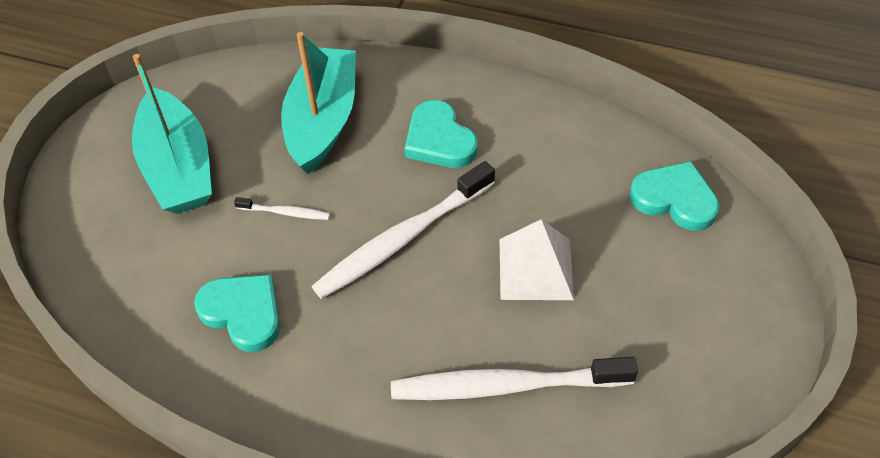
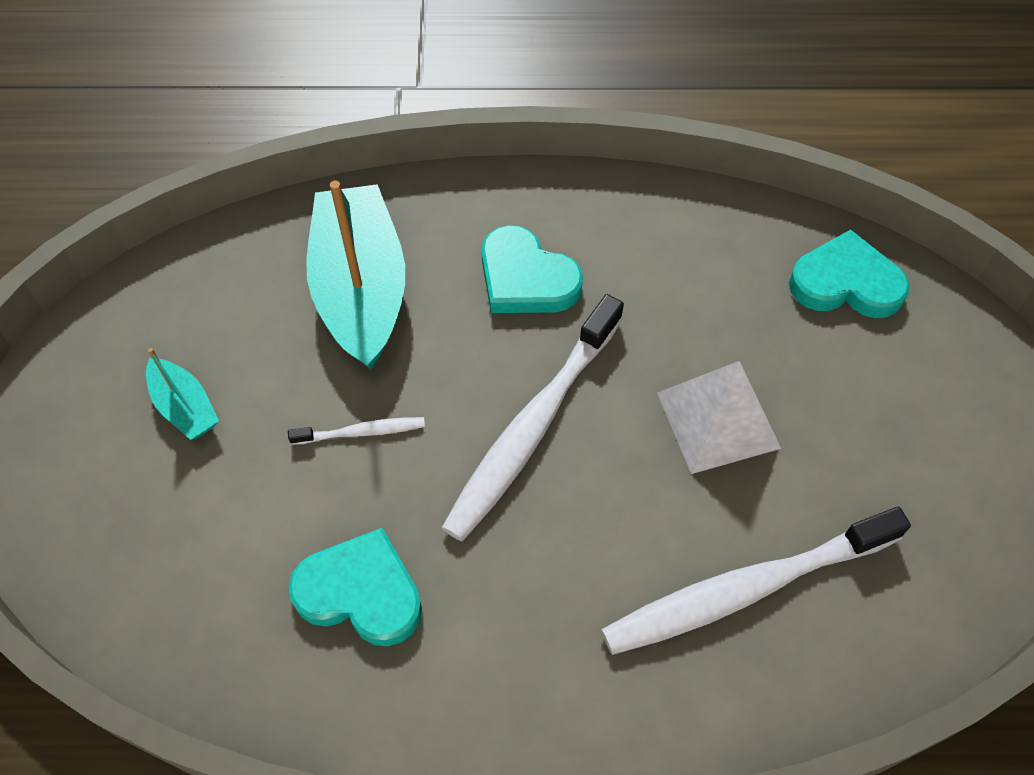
camera: 20 degrees left, 5 degrees up
(178, 167) = (185, 407): turquoise boat -> turquoise boat, size x0.47

